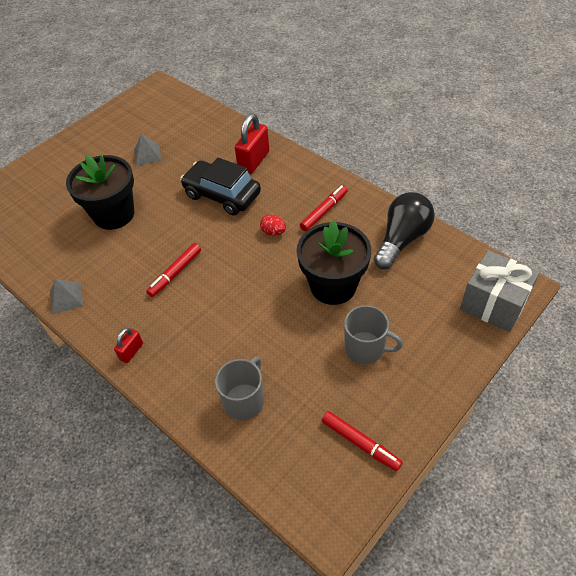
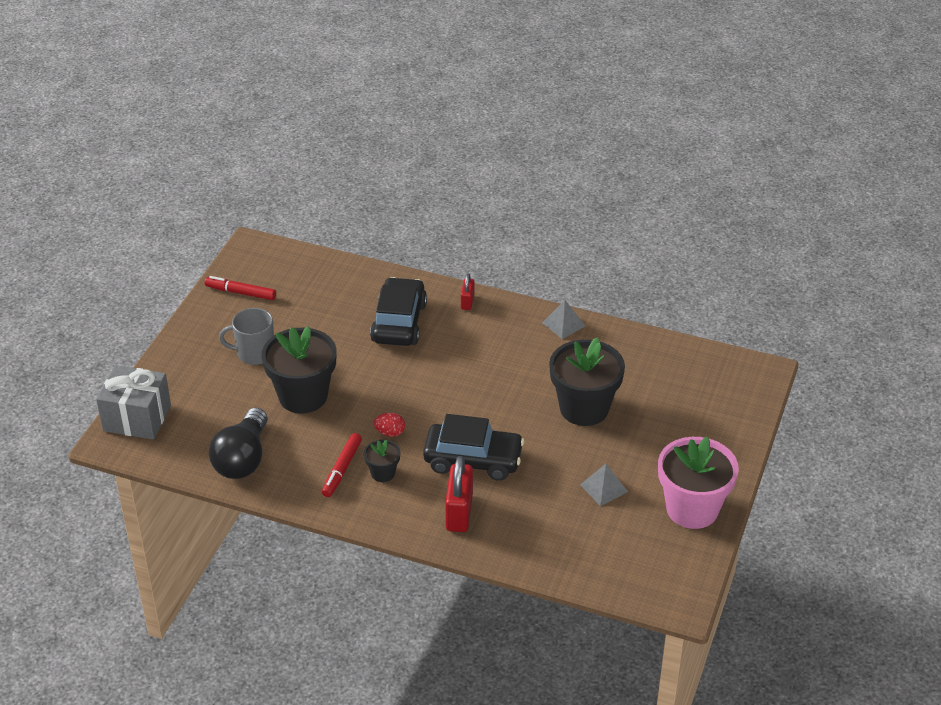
camera: 155 degrees right, 10 degrees down
(104, 130) = (692, 509): none -> pink flower pot
(175, 273) = (471, 369): red marker -> none
(210, 345) = (399, 322): none -> black car
(245, 400) = (347, 295): grey mug -> none
(294, 201) = (383, 473): none -> black flower pot

